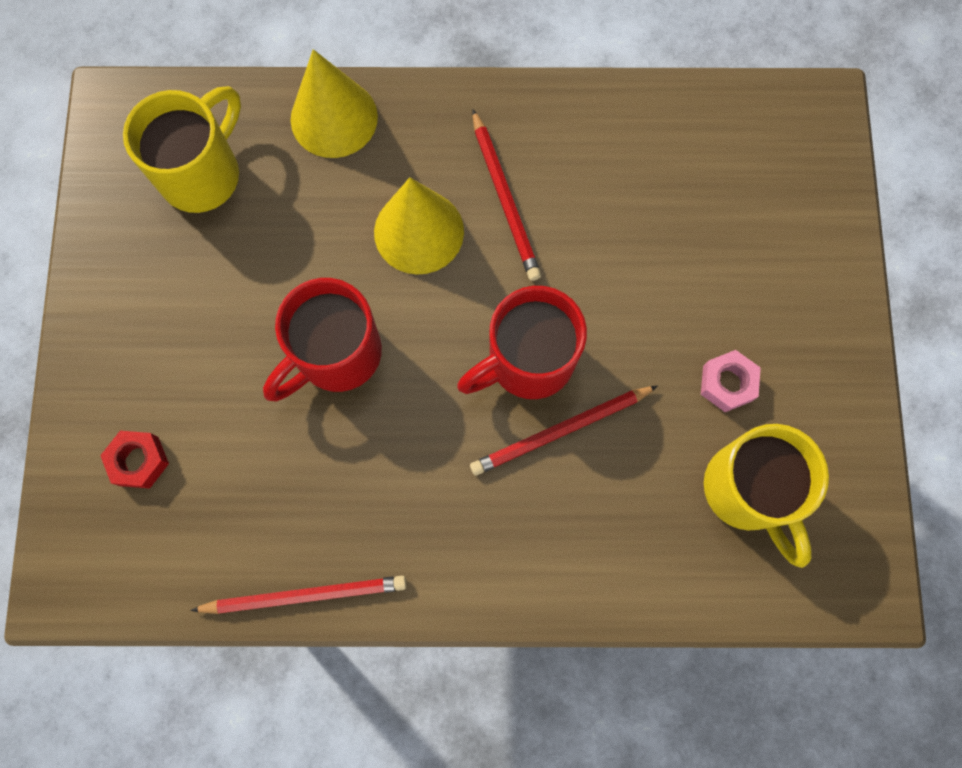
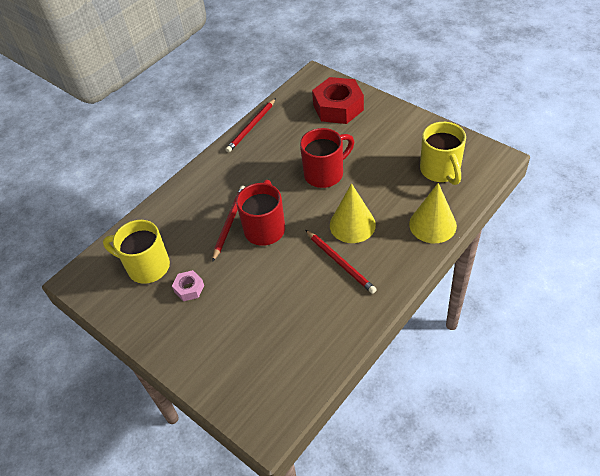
camera: 135 degrees right, 25 degrees down
(139, 461) = (338, 107): red nut -> red nut, size x2.07
(336, 355) = (325, 174): red mug -> red mug turned 60 degrees clockwise
(505, 198) = (340, 262): red pencil -> red pencil turned 150 degrees counterclockwise

